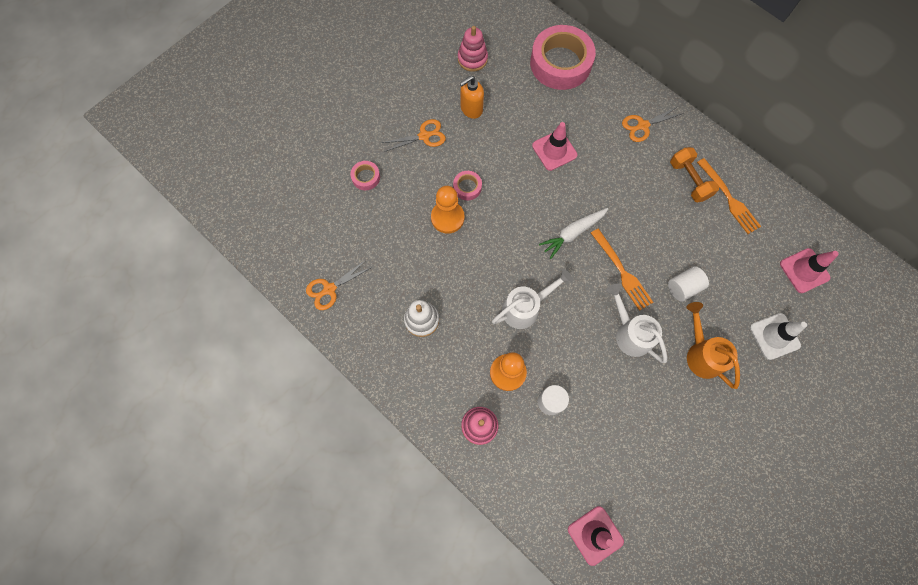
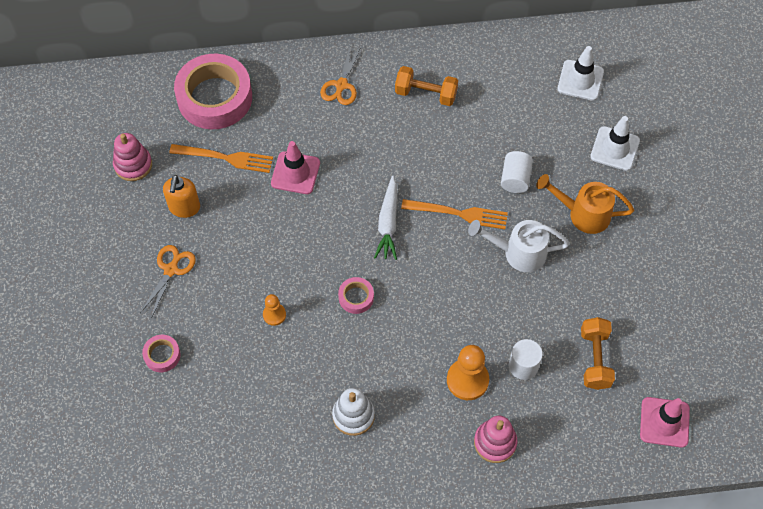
camera: 50 degrees left, 10 degrees down
(329, 289) = (247, 476): orange scissors -> none
(447, 218) = (274, 315): orange pawn -> orange pawn, size x0.56
(467, 187) = (260, 274): pink tape -> pink tape (356, 297)
(525, 308) = (421, 318): white watering can -> none
(599, 448) = (595, 359): none -> orange dumbbell
(729, 198) = (469, 79): orange fork -> orange fork (225, 158)
(804, 270) = (580, 80): pink traffic cone -> white traffic cone

